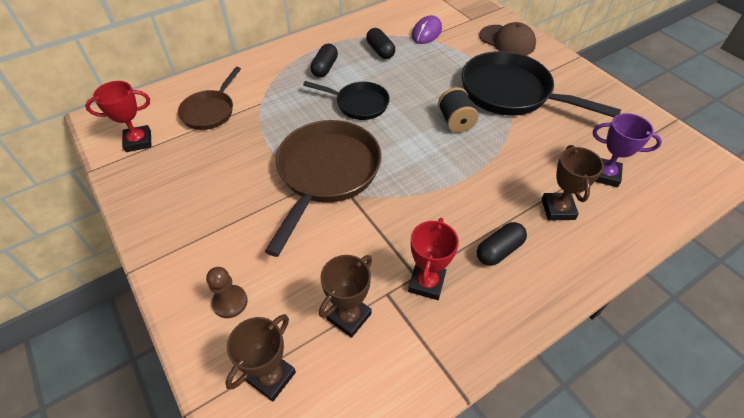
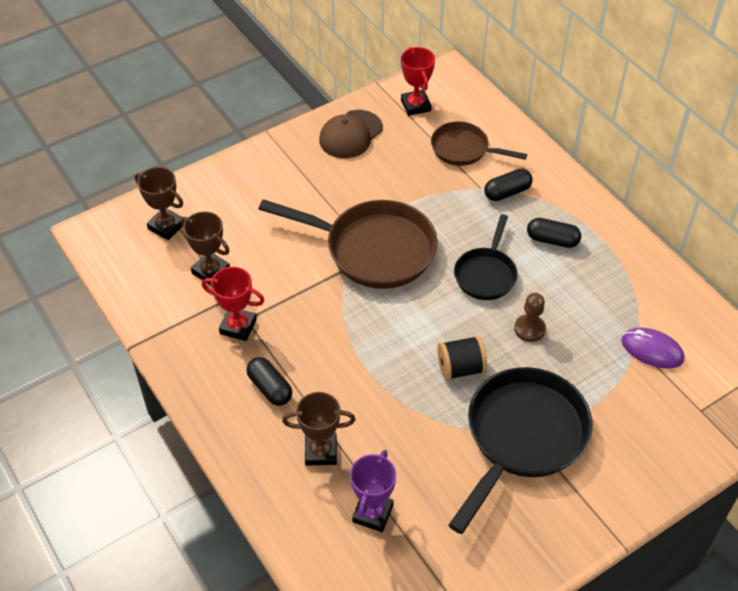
camera: 90 degrees right, 0 degrees up
(230, 302) = (232, 195): brown pawn -> brown pawn (529, 329)
(380, 51) = (597, 296): black capsule -> black capsule (507, 192)
(507, 41) = (648, 451): brown cap -> brown cap (350, 134)

